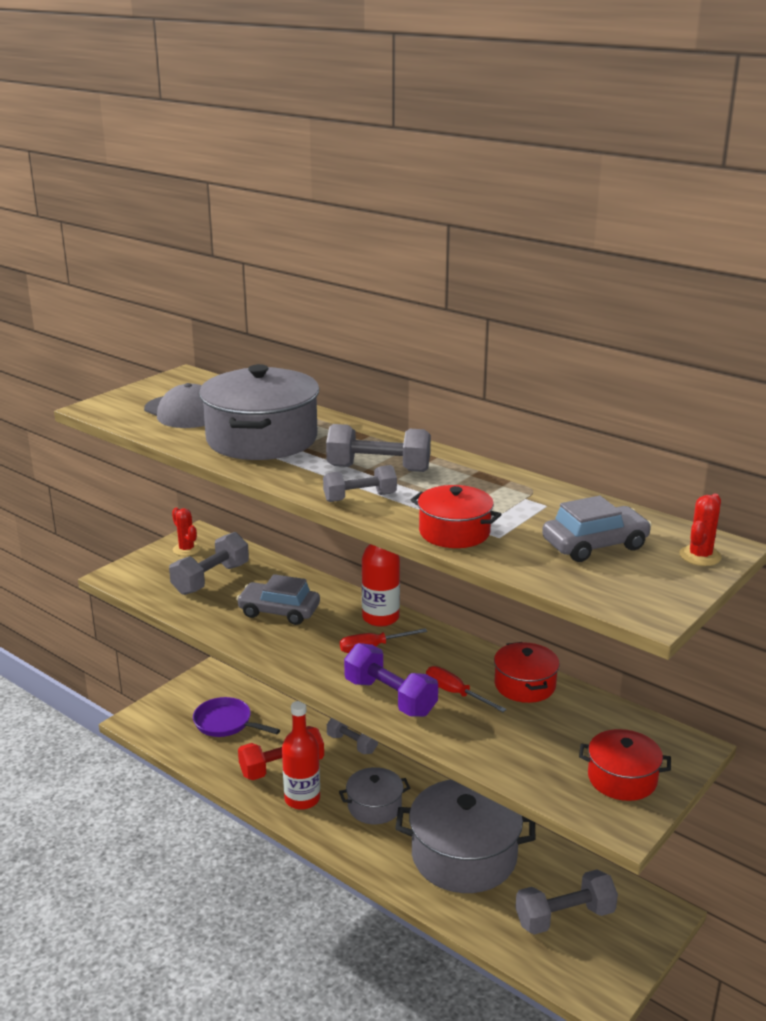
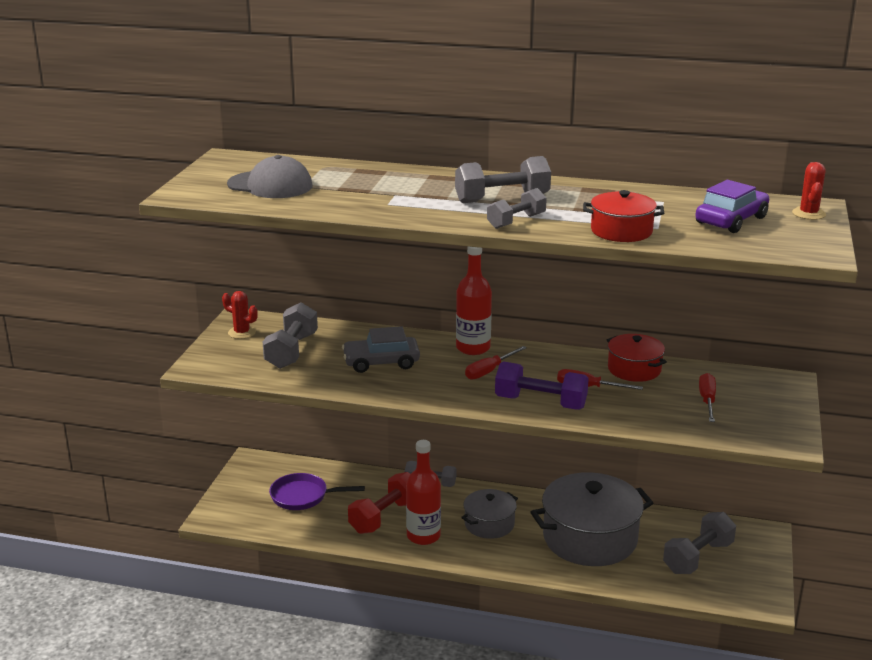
camera: 25 degrees left, 0 degrees up
(262, 439) = (372, 194): grey pot -> none
(572, 745) = (707, 400): none -> red screwdriver
(595, 545) = (731, 220): grey car -> purple car
(622, 778) = (762, 413): red pot -> none

